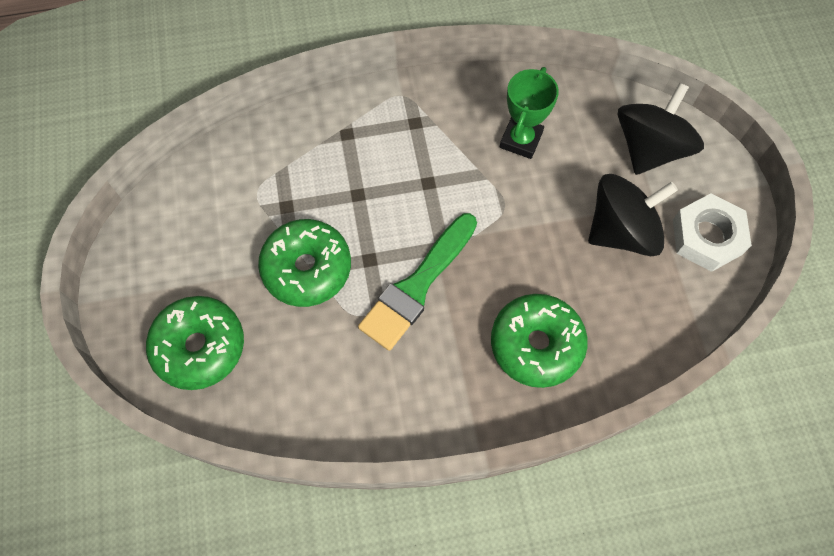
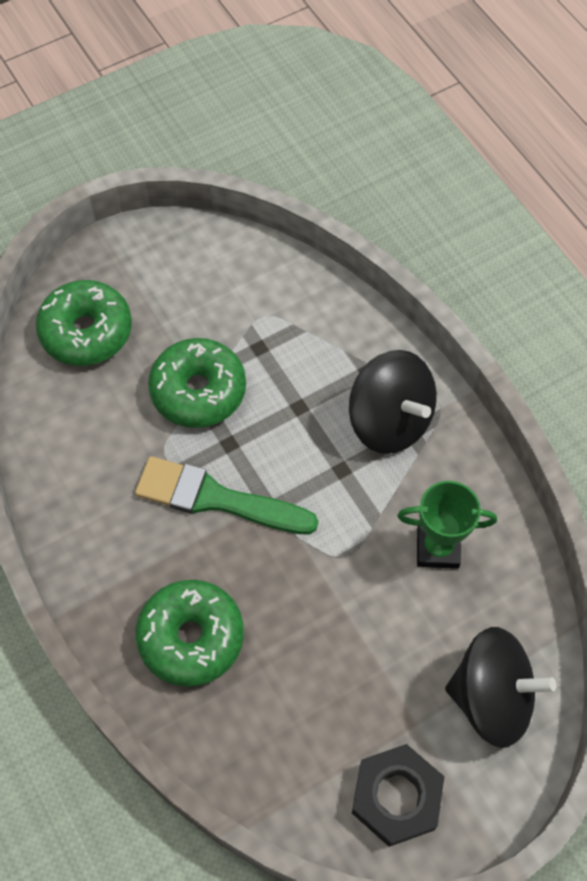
camera: 70 degrees right, 5 degrees down
(621, 230) = (364, 693): black spinning top -> black spinning top (390, 421)
(707, 237) = (396, 797): white nut -> black nut

